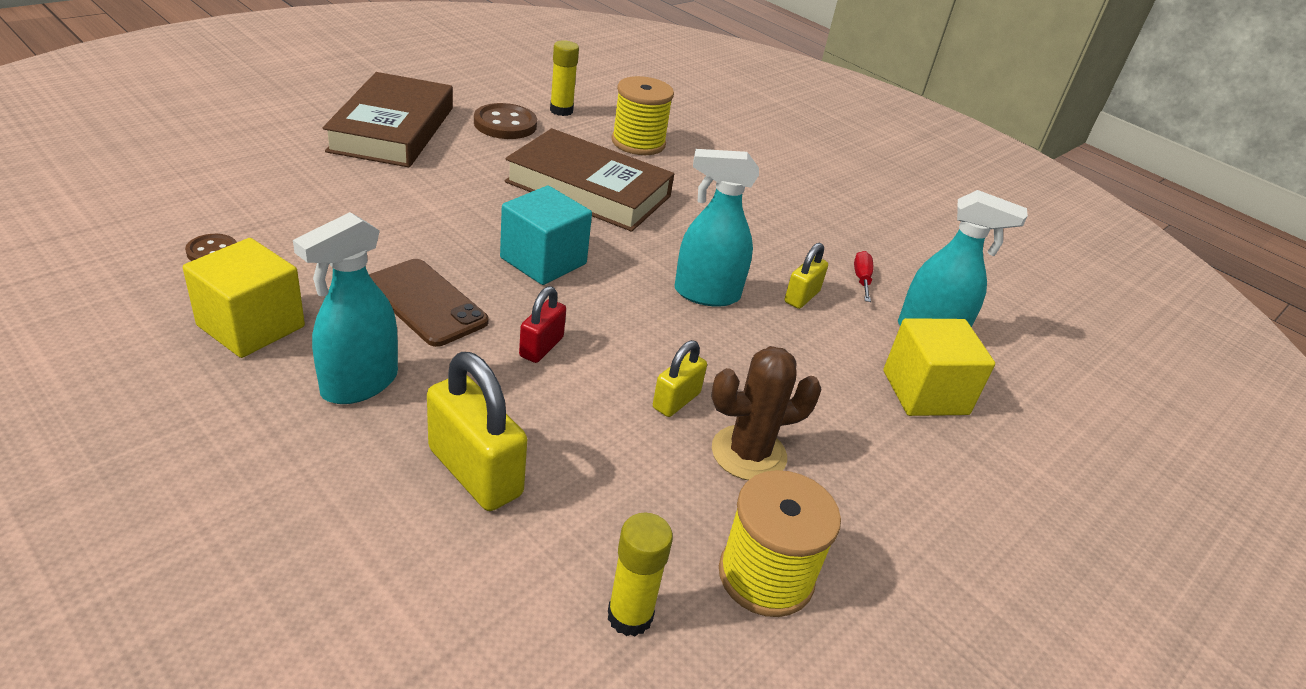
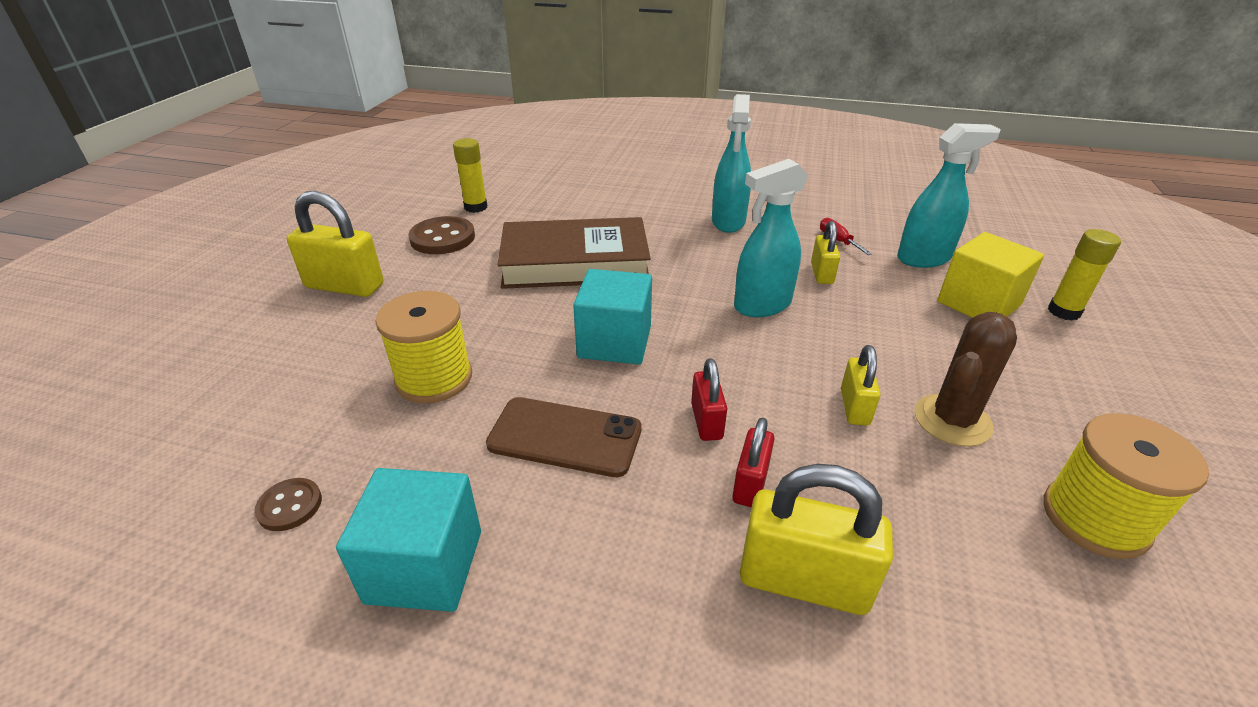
camera: 25 degrees left, 0 degrees up
(251, 326) = (425, 566): yellow cube -> turquoise cube
(359, 384) = (602, 560): turquoise spray bottle -> turquoise spray bottle (728, 222)
(392, 129) = (345, 286): brown book -> yellow padlock
(518, 400) = (750, 483): none -> red padlock
(630, 616) = (1075, 632): yellow glue stick -> yellow glue stick (1064, 312)
(638, 143) = (566, 208): yellow spool -> yellow spool (434, 378)

